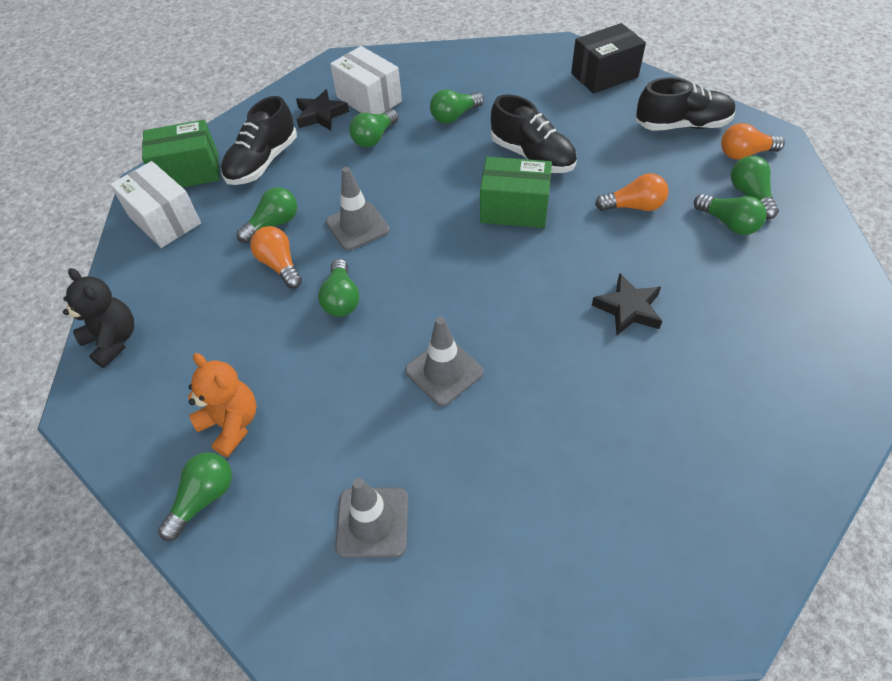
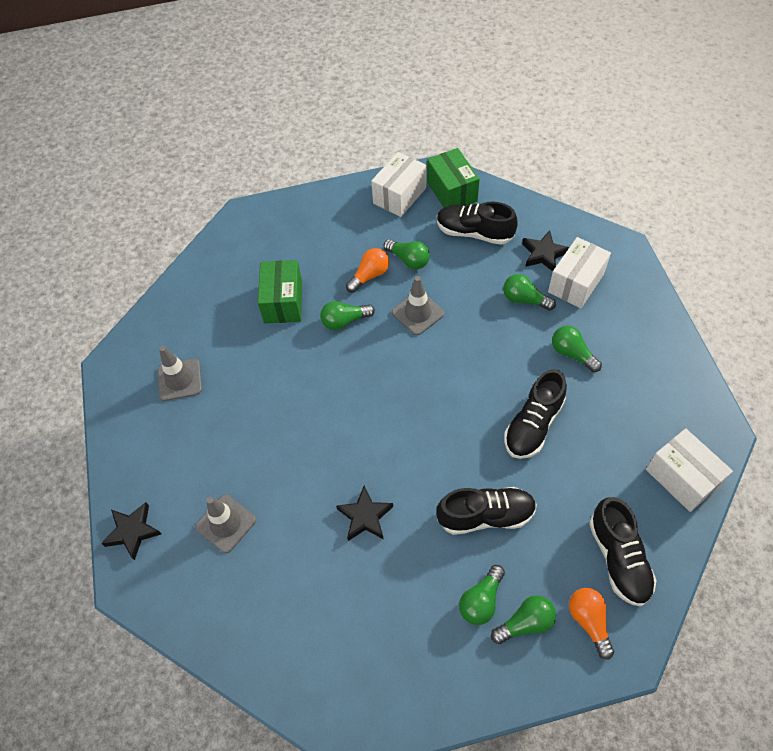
camera: 80 degrees right, 5 degrees up
(113, 340) = (292, 208): black teddy bear -> none
(204, 498) = (190, 292): green light bulb -> none
(232, 424) = (239, 289): orange teddy bear -> none
(444, 371) = (290, 397): grey traffic cone -> grey traffic cone (225, 523)
(514, 209) = (461, 419): green box -> green box (283, 302)
(604, 75) = (681, 478): black box -> white box
(633, 206) = (485, 516): orange light bulb -> black shoe
(636, 606) = (133, 531): none -> black star

